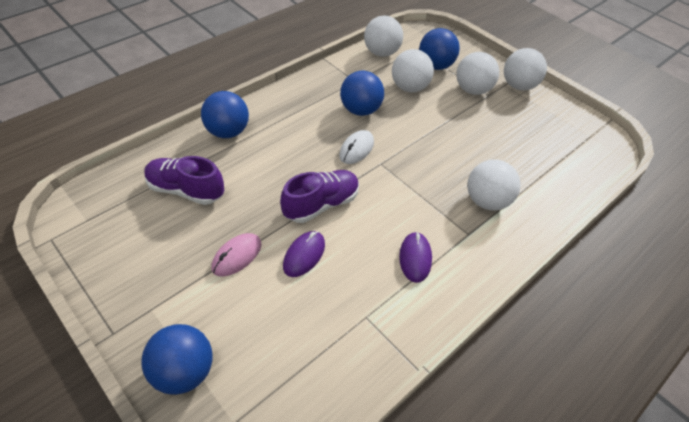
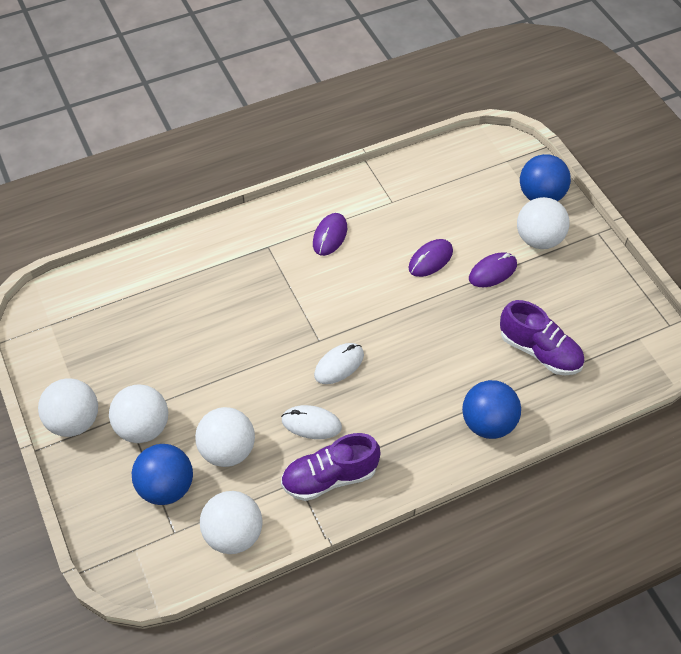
camera: 160 degrees left, 5 degrees up
(237, 256) = (492, 272): pink mouse -> purple mouse
(321, 204) = (400, 305): purple shoe -> purple shoe (329, 478)
(360, 110) = (311, 424): blue ball -> white mouse
(487, 201) = (229, 273): white ball -> white ball (539, 239)

